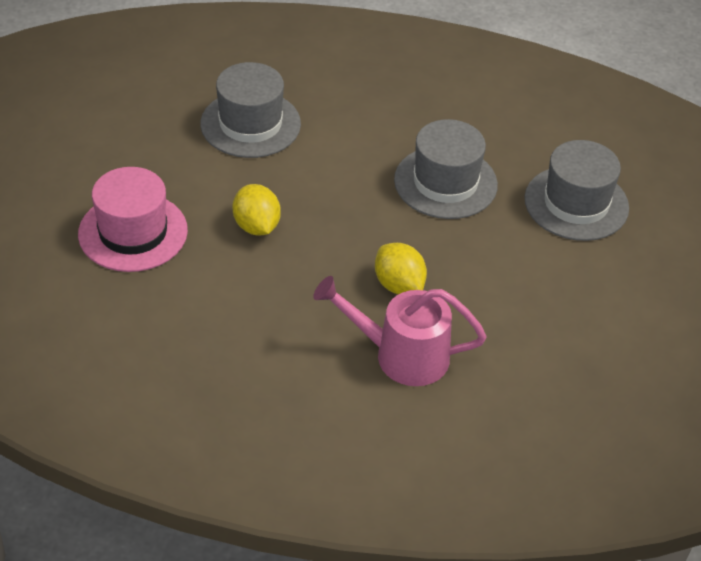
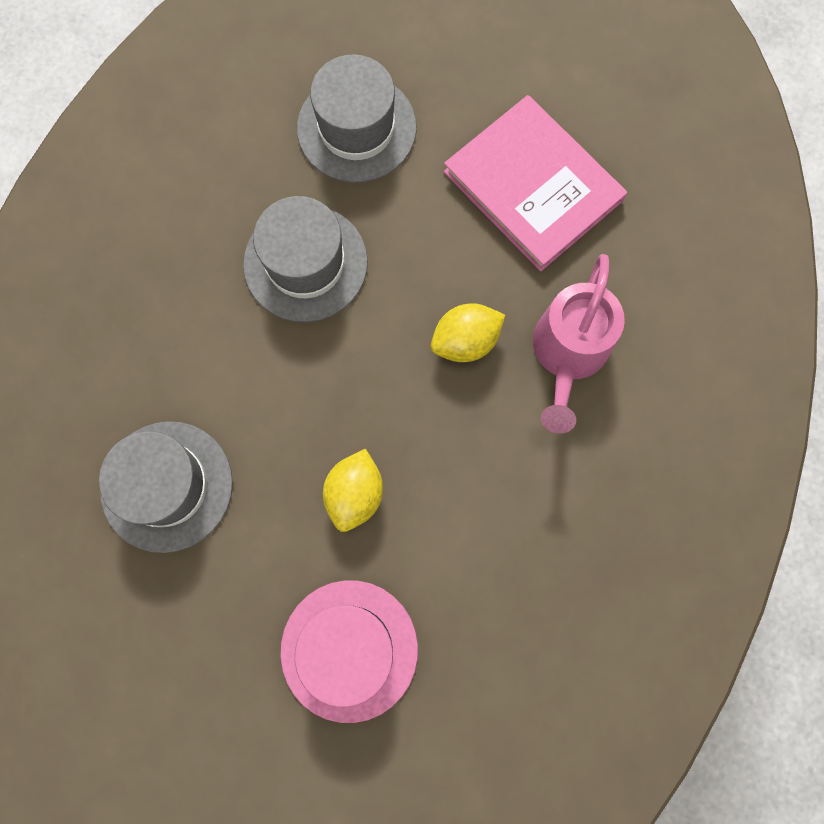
camera: 80 degrees left, 30 degrees up
(256, 226) = (355, 494): yellow lemon -> yellow lemon turned 60 degrees counterclockwise
(557, 323) = (533, 186): none -> pink book

